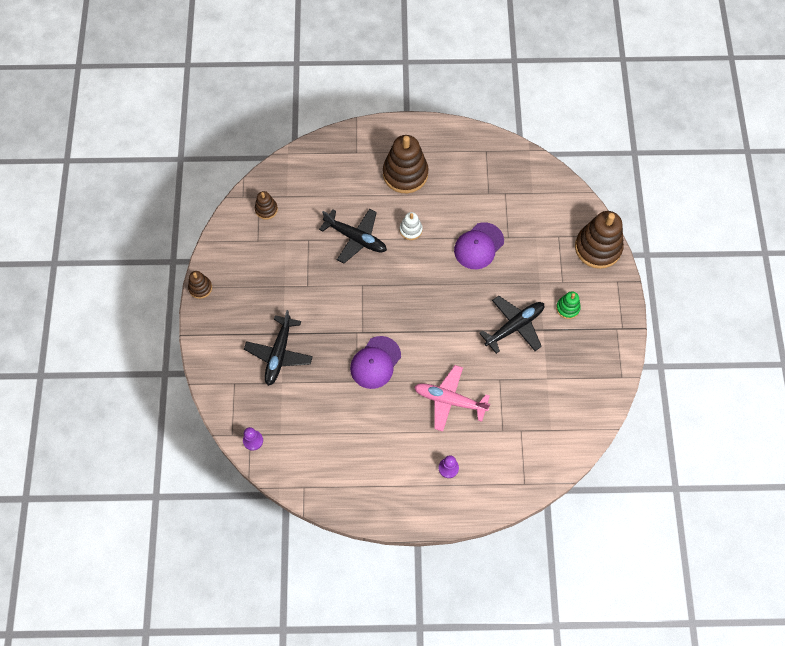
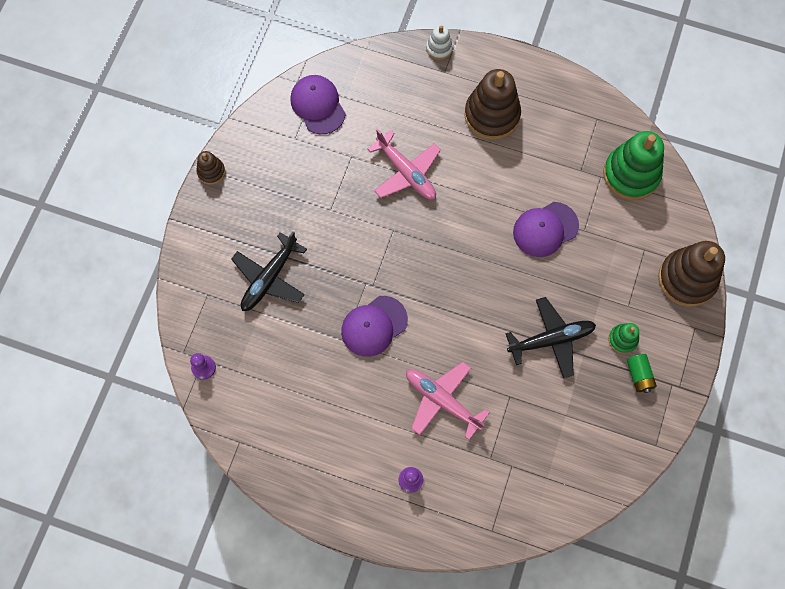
camera: 20 degrees right, 5 degrees up
(266, 209) = (318, 105): brown stacking toy -> purple cap
(355, 238) = (406, 172): black plane -> pink plane
(411, 230) = (473, 184): white stacking toy -> white stacking toy (439, 48)
(527, 184) = (631, 174): none -> green stacking toy
(589, 330) = (639, 375): none -> green battery

